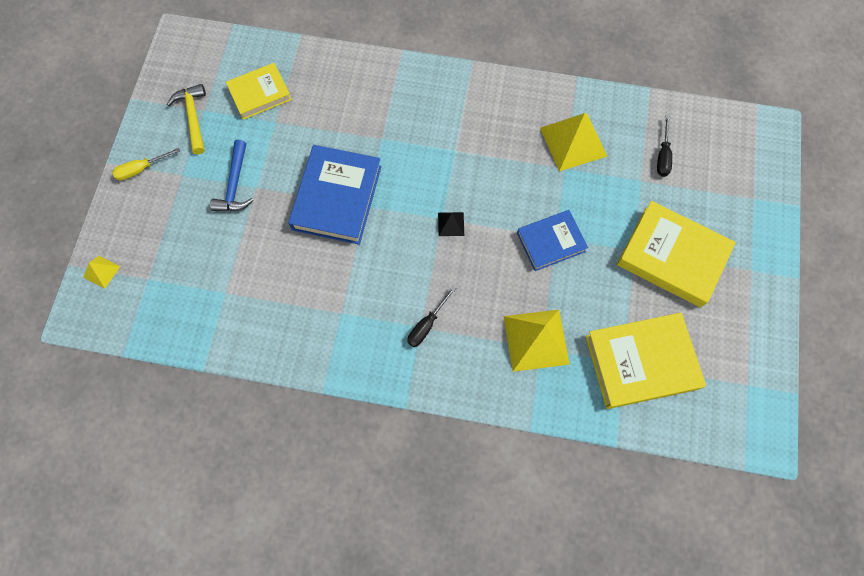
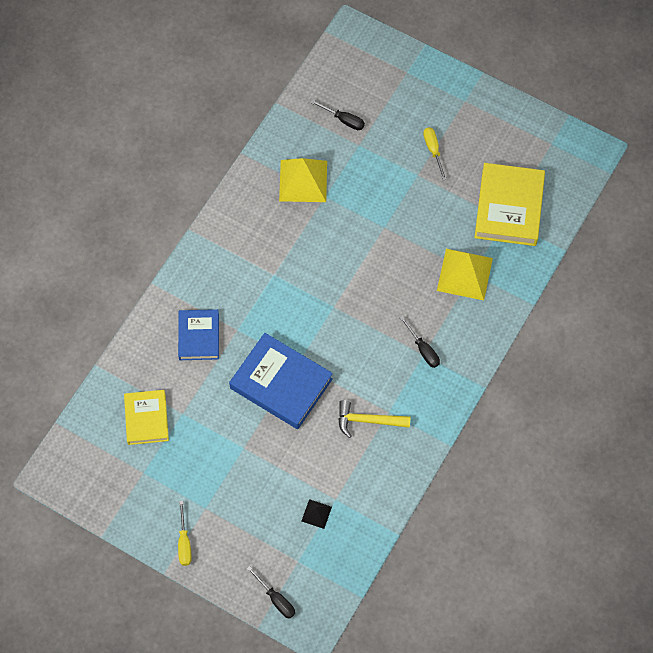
camera: 70 degrees left, 5 degrees down
(101, 272) = (276, 599): yellow pyramid -> black screwdriver
(193, 117) = (147, 484): yellow hammer -> yellow hammer (368, 421)
(235, 184) = (233, 464): blue hammer -> none
(451, 224) = (341, 301): black pyramid -> black pyramid (316, 514)
(550, 242) = (387, 232): blue book -> blue book (199, 336)
(672, 257) = (433, 150): yellow book -> yellow screwdriver

